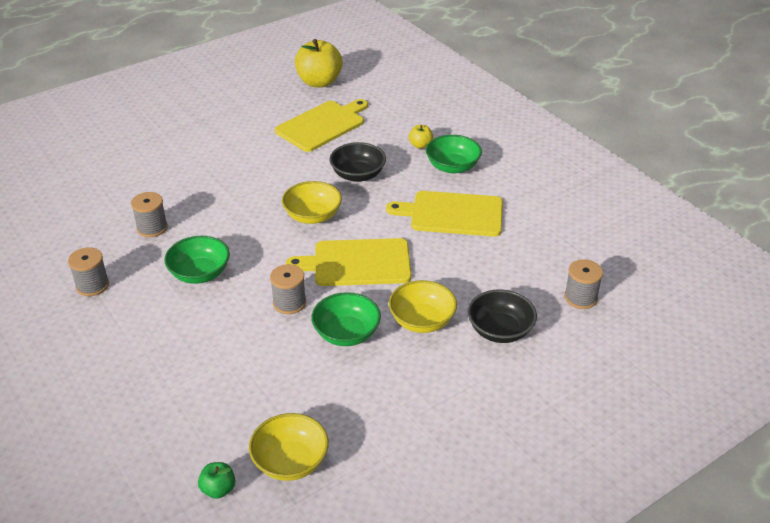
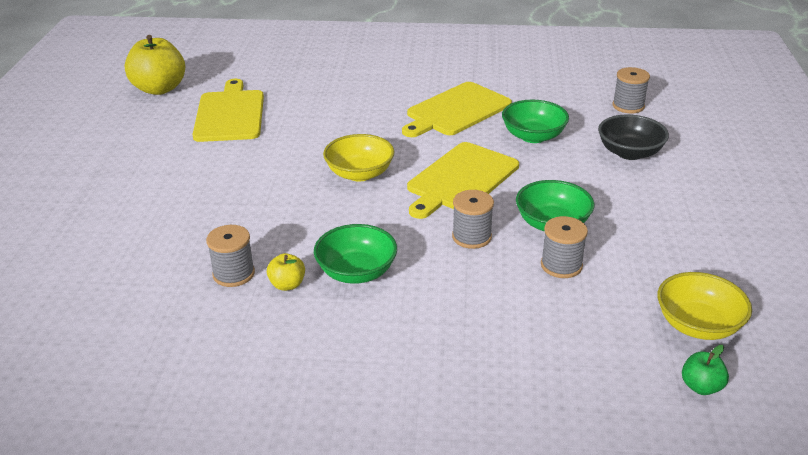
camera: 50 degrees left, 5 degrees down
(92, 285) = (275, 355): grey spool -> grey spool (561, 265)
(358, 175) = (335, 128): black bowl -> none
(420, 145) = (340, 85): yellow apple -> yellow apple (287, 285)
(422, 321) = (578, 181): yellow bowl -> none
(452, 167) = (393, 85): green bowl -> green bowl (533, 136)

